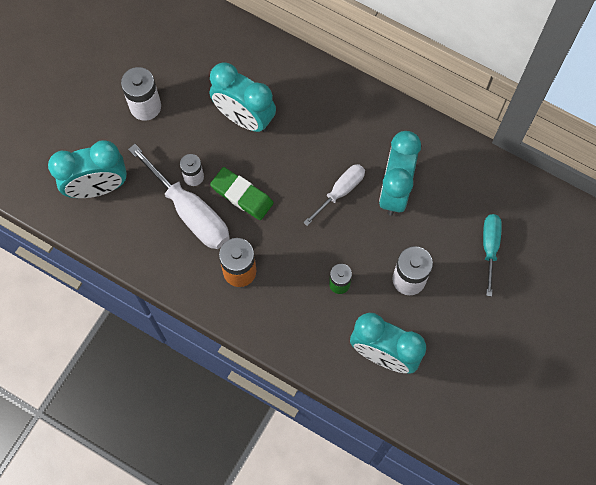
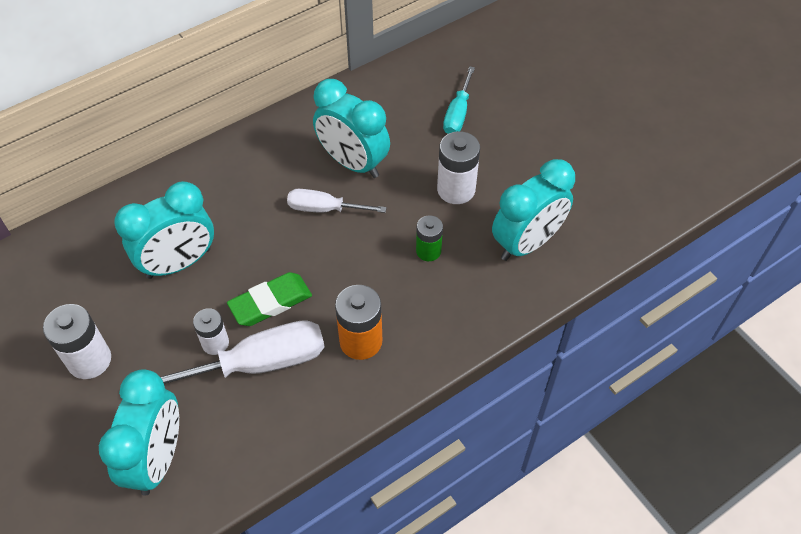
camera: 65 degrees left, 15 degrees down
(340, 191) = (325, 209): white screwdriver -> white screwdriver turned 60 degrees counterclockwise
(489, 247) = (458, 113): turquoise screwdriver -> turquoise screwdriver turned 105 degrees counterclockwise

